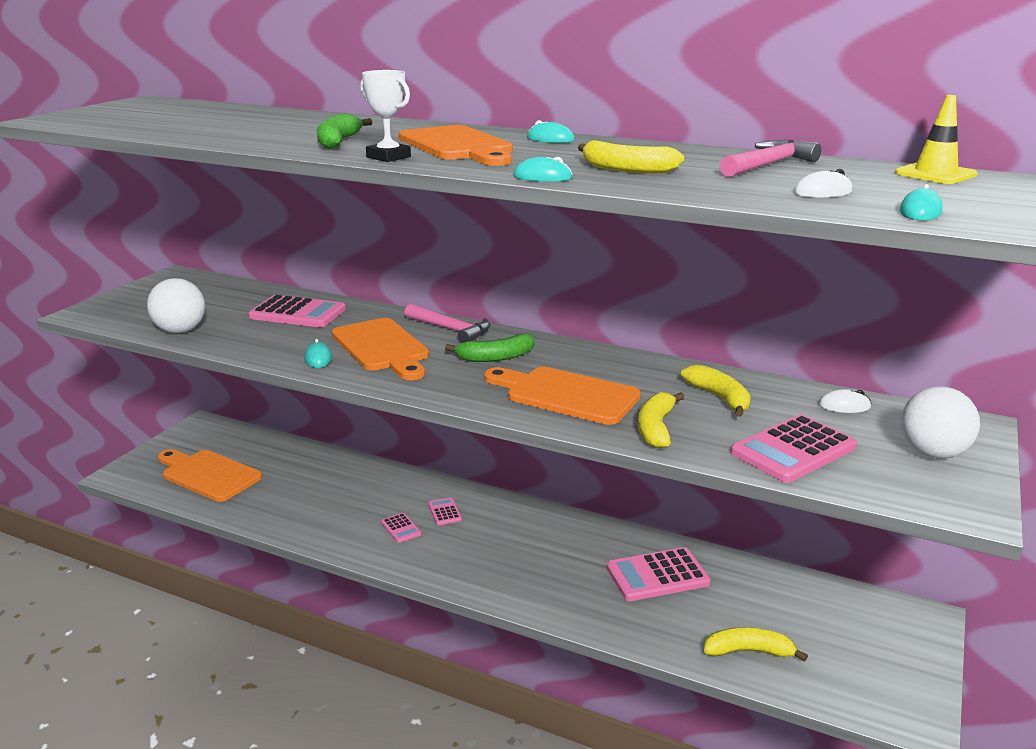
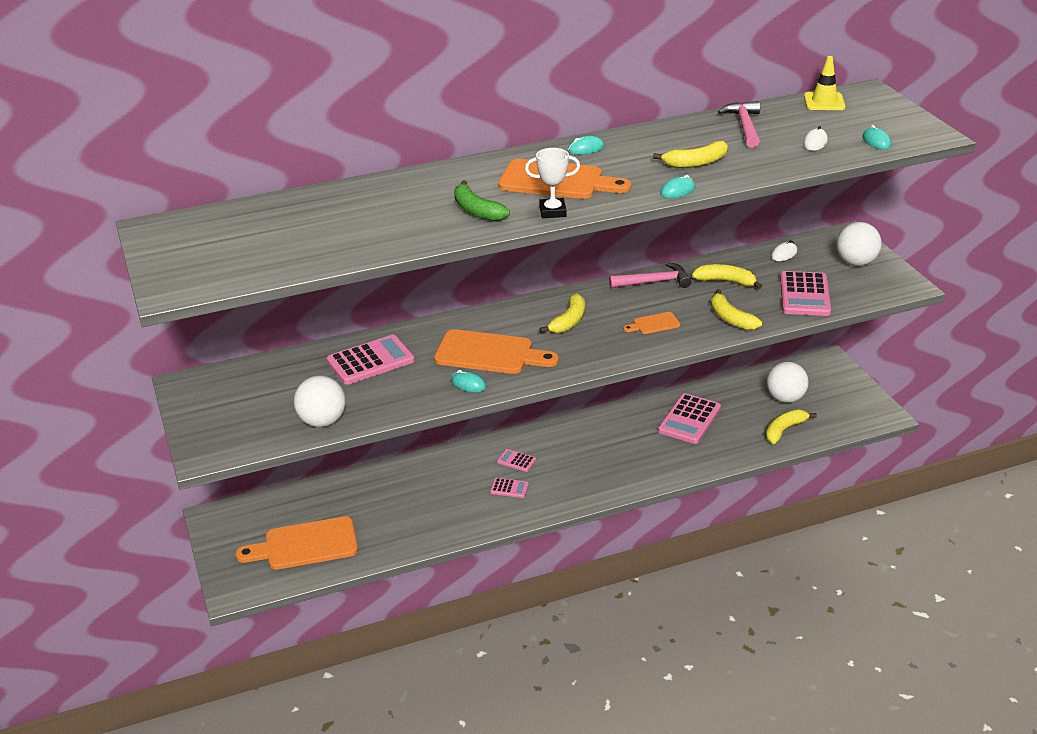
camera: 45 degrees left, 10 degrees up
(451, 329) = (500, 316): pink hammer -> pink hammer (654, 282)
(496, 357) = (569, 321): green banana -> yellow banana
(566, 395) = (654, 324): orange cutting board -> orange cutting board, size x0.48
(803, 621) = (785, 398): none -> white ball

